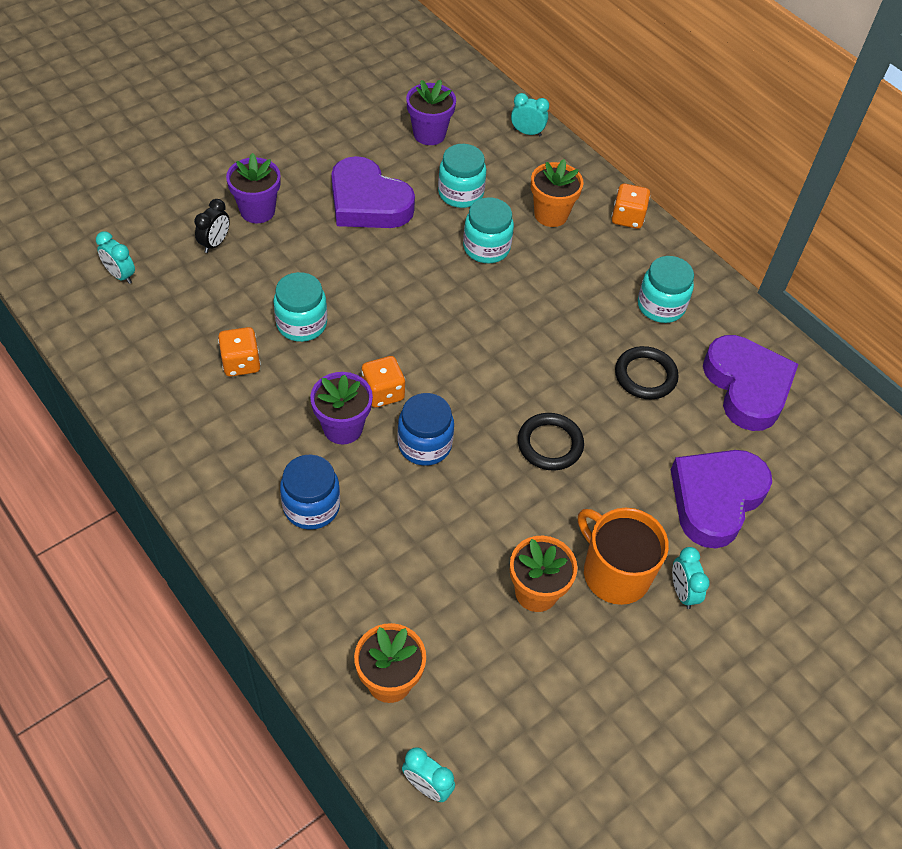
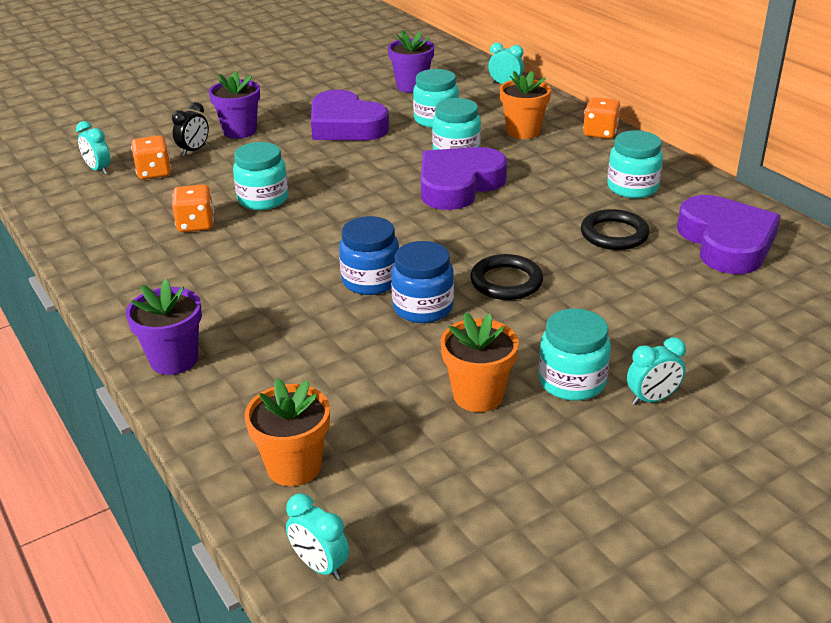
camera: 10 degrees right, 20 degrees down
(311, 506) = (240, 324): blue jar -> blue jar (423, 308)
(343, 428) = (287, 268): purple flower pot -> purple flower pot (174, 360)
(383, 393) = (334, 244): orange dice -> orange dice (154, 173)
(615, 573) = (572, 382): orange mug -> turquoise jar
(682, 592) = (652, 399): turquoise clock -> turquoise clock turned 105 degrees counterclockwise
(715, 499) = (691, 325): purple heart -> purple heart (458, 185)

